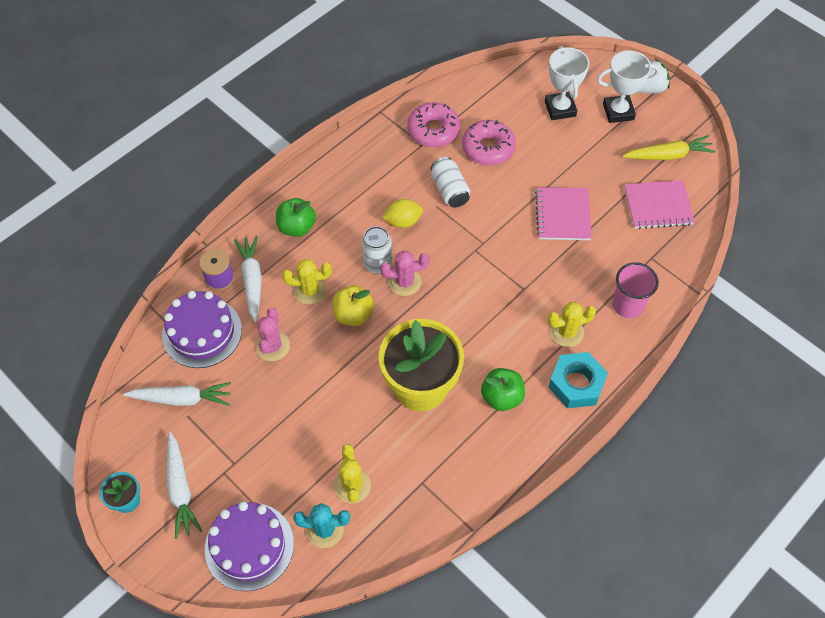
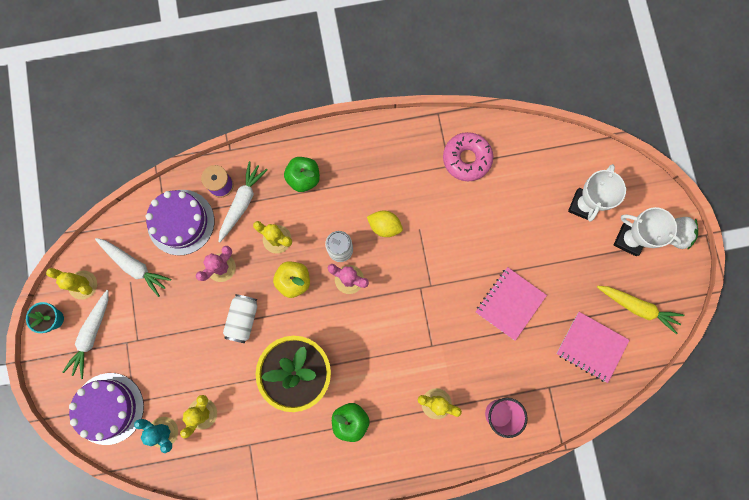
camera: 35 degrees right, 20 degrees up
(137, 449) = (83, 285): none -> yellow cactus
(449, 190) = (439, 222): white can -> white can (243, 319)
(488, 148) = (497, 204): pink donut -> none
(576, 384) = (411, 449): turquoise nut -> none

